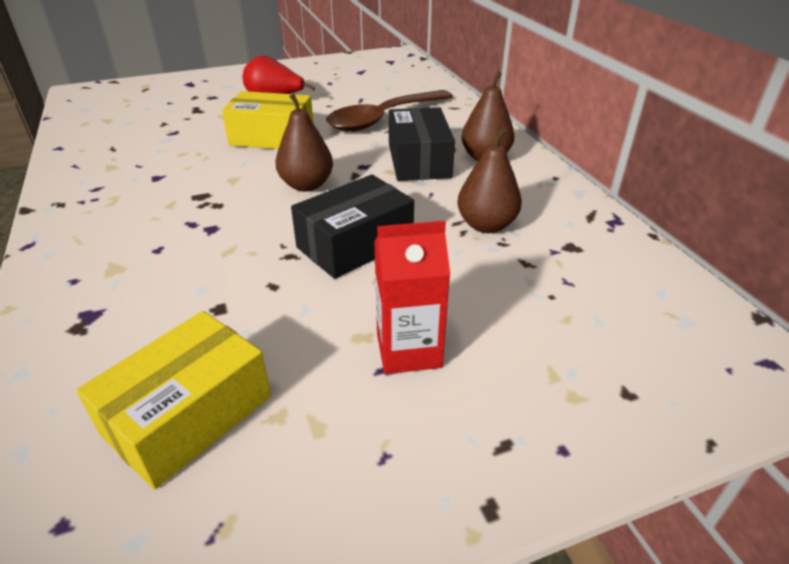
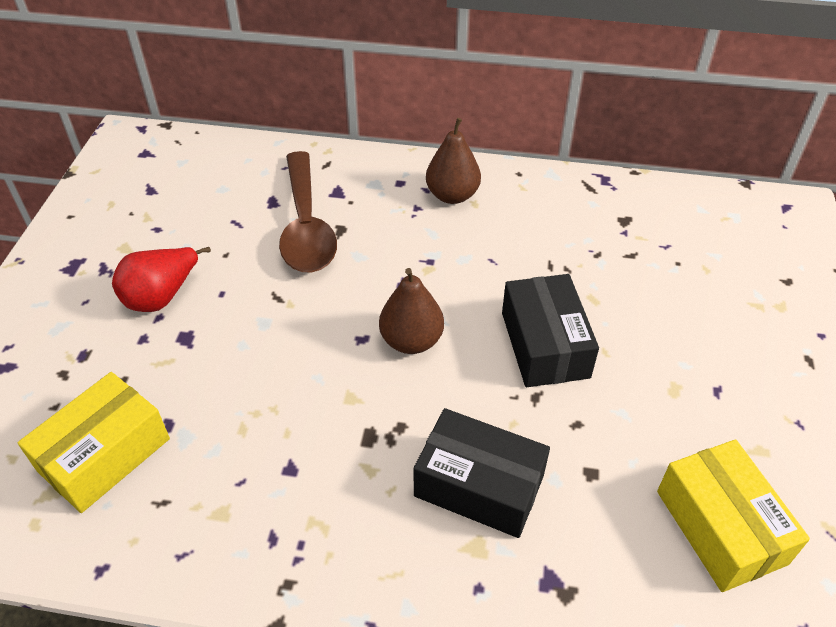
camera: 60 degrees left, 10 degrees up
(272, 137) = (272, 332): yellow box -> yellow box (104, 454)
(408, 350) = (702, 368): red carton -> none
(419, 161) = (424, 240): black box -> black box (479, 485)
(486, 225) = (566, 250): brown pear -> none

